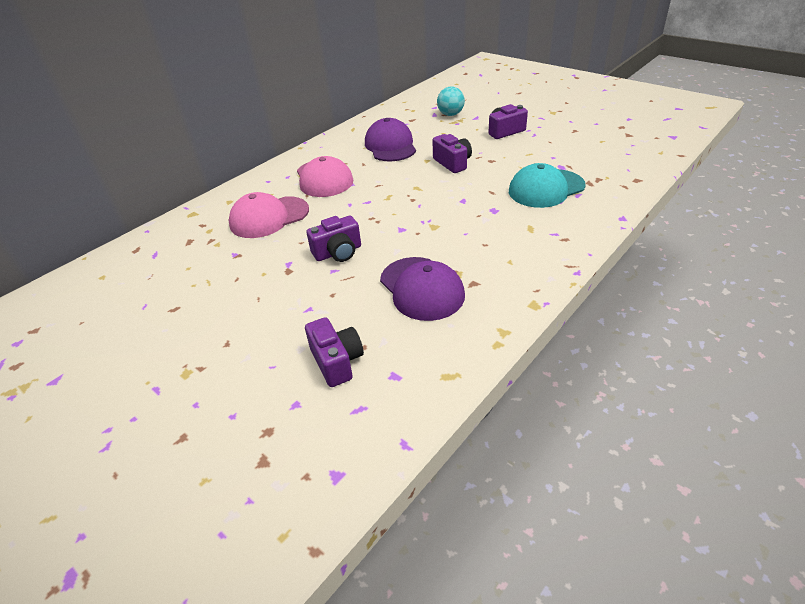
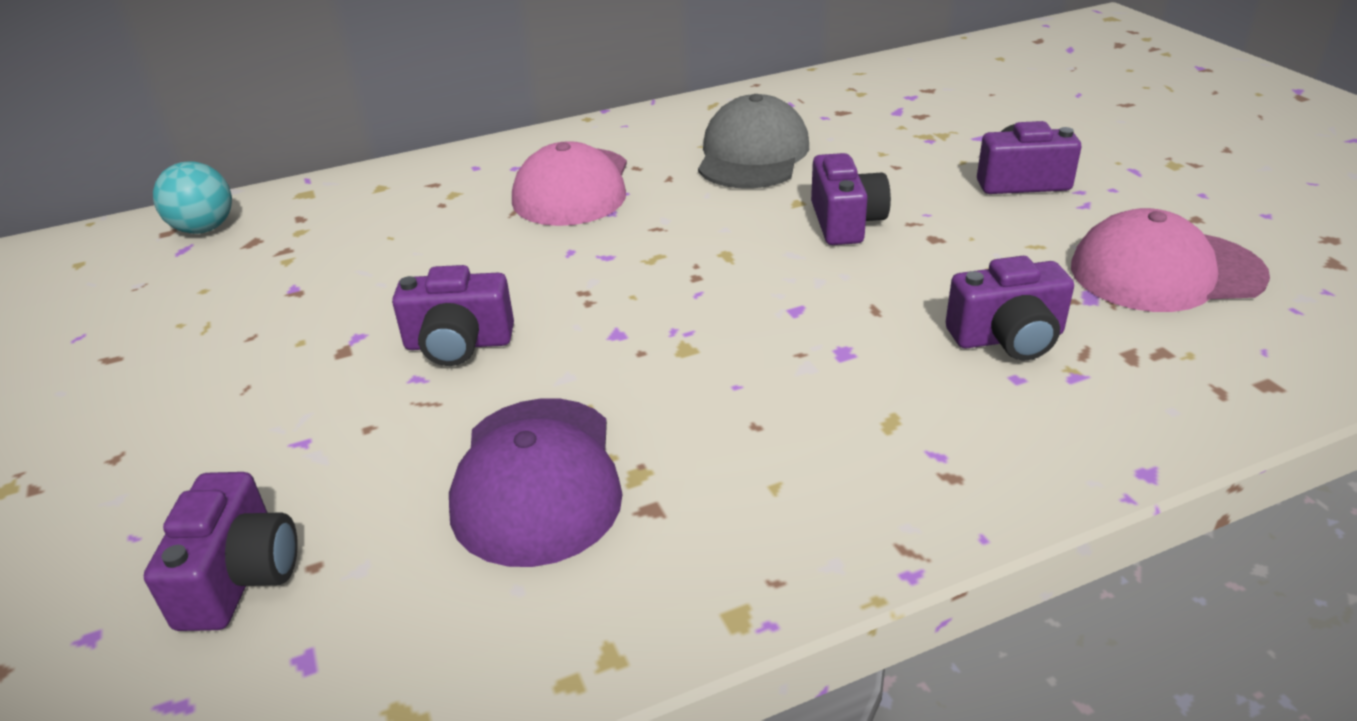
camera: 25 degrees right, 5 degrees down
(269, 217) = (412, 236): pink cap -> pink cap (1165, 272)
(390, 146) = (752, 154): purple cap -> grey cap
(450, 114) = (931, 119): turquoise ball -> turquoise ball (204, 228)
(546, 189) = (1007, 338): turquoise cap -> purple camera

